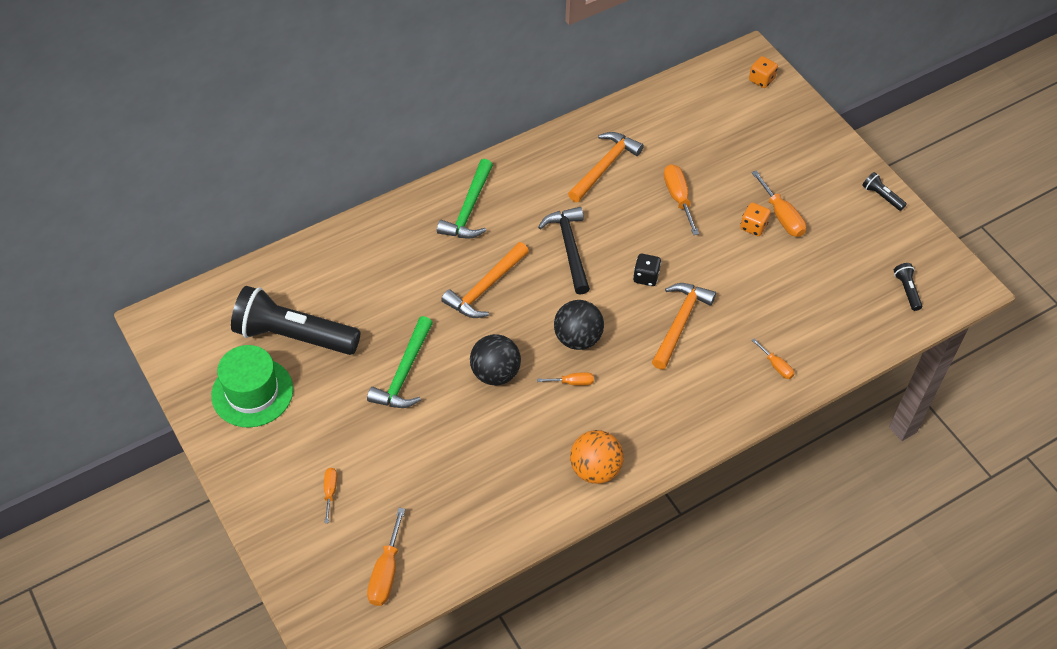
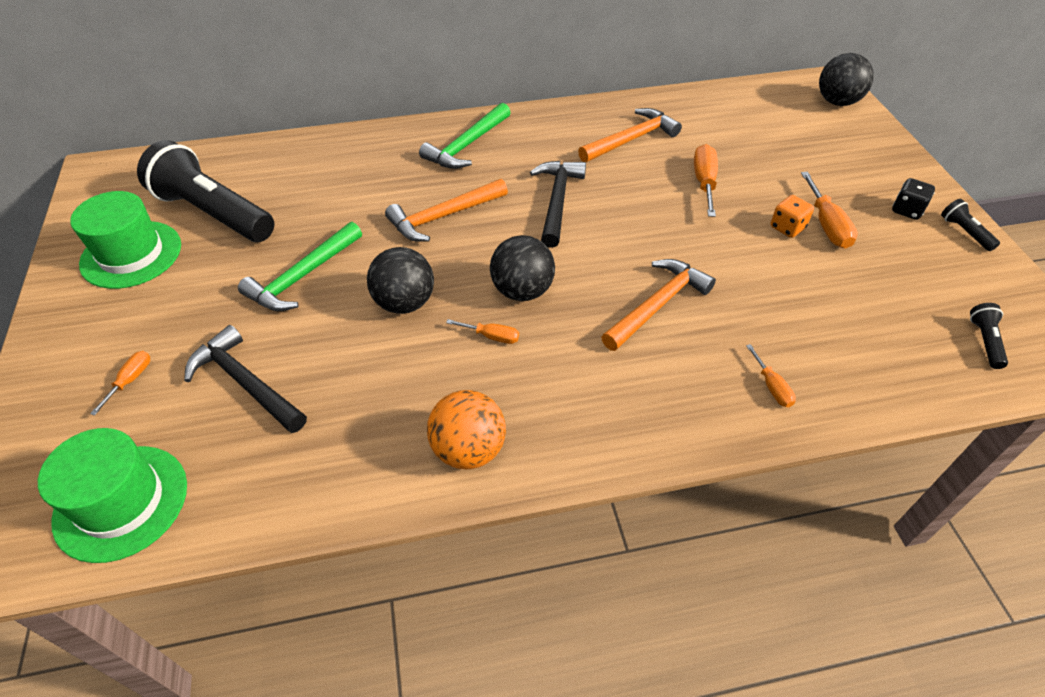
camera: 20 degrees right, 5 degrees down
(386, 572) = (121, 502): orange screwdriver -> green hat
(415, 468) = (246, 382): none -> black hammer
(646, 277) = (634, 248): black dice -> black dice (907, 210)
(761, 80) = (837, 102): orange dice -> black ball

